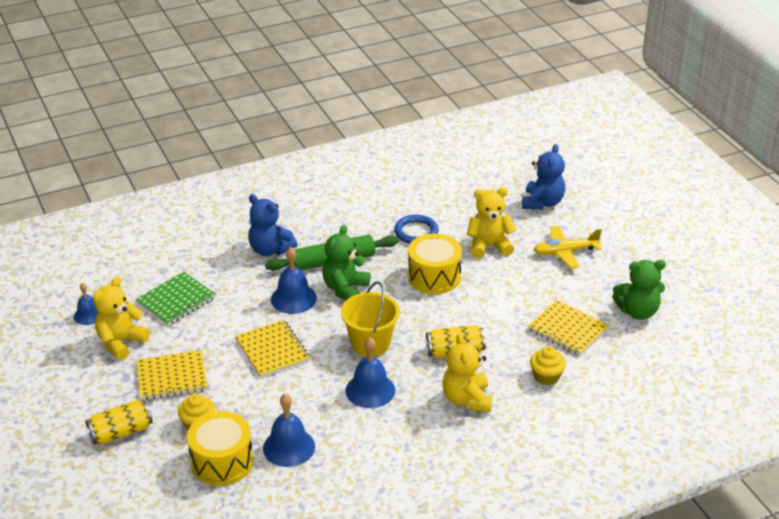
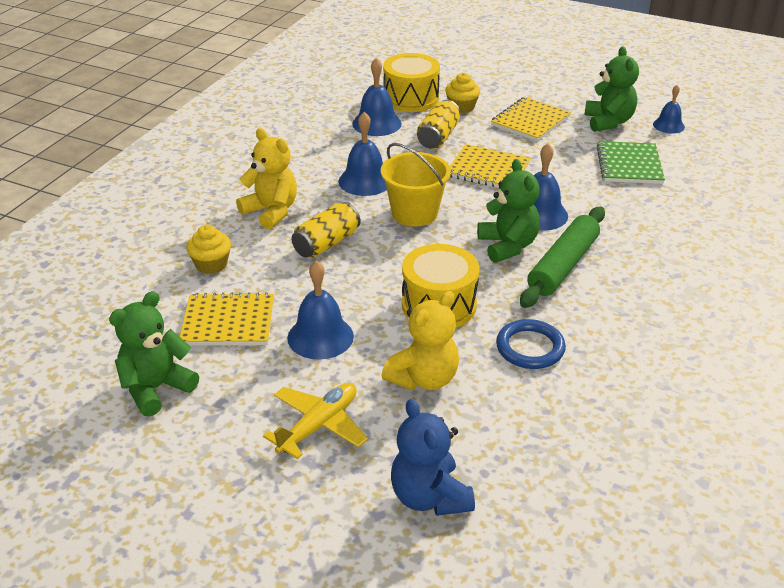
camera: 140 degrees right, 0 degrees up
(121, 342) = (608, 122): yellow teddy bear -> green teddy bear
(121, 432) = (504, 83): yellow can -> yellow can (438, 137)
(270, 250) = (638, 244): blue teddy bear -> none
(521, 293) = (320, 337): none -> blue bell

